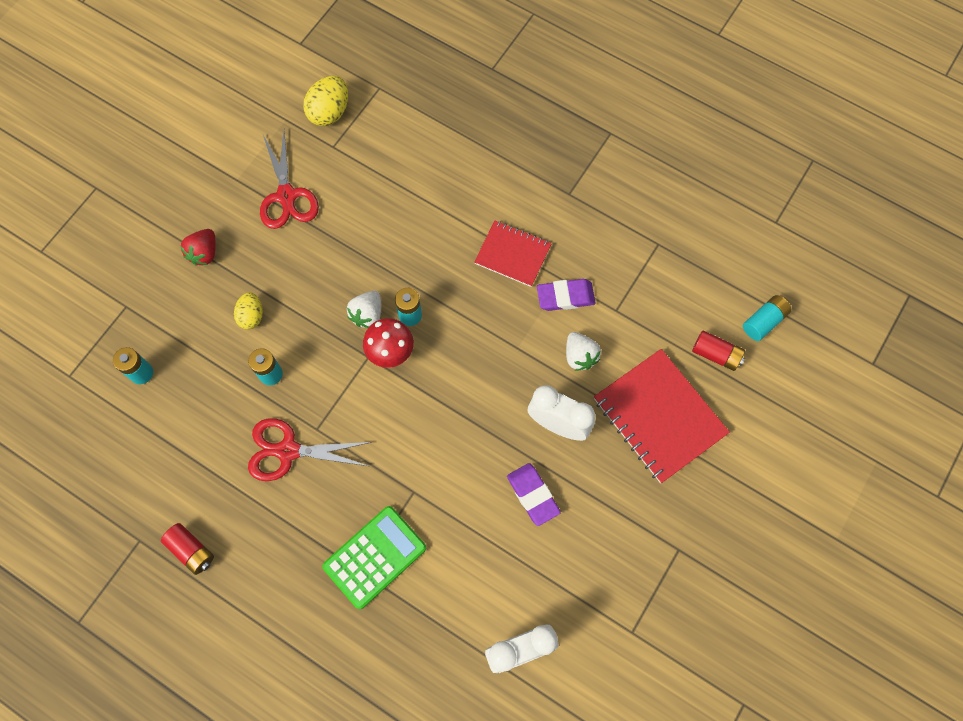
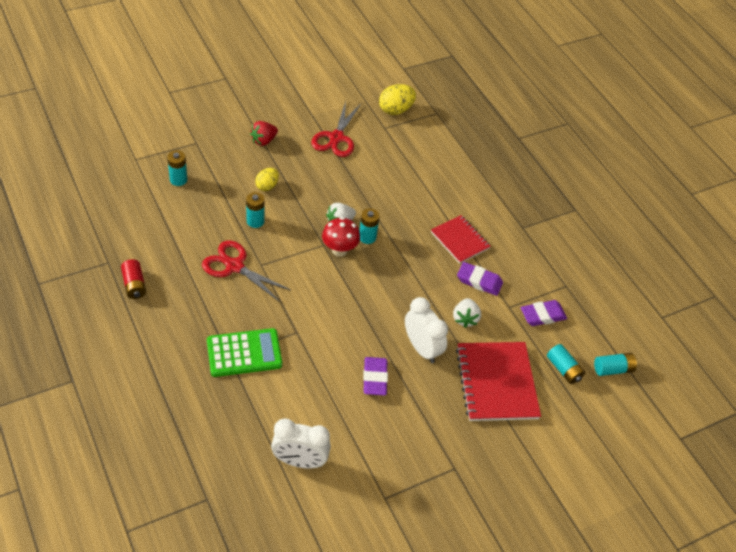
camera: 25 degrees right, 20 degrees down
(656, 299) = (542, 315): none -> purple eraser
(715, 354) = (563, 369): red battery -> turquoise battery

